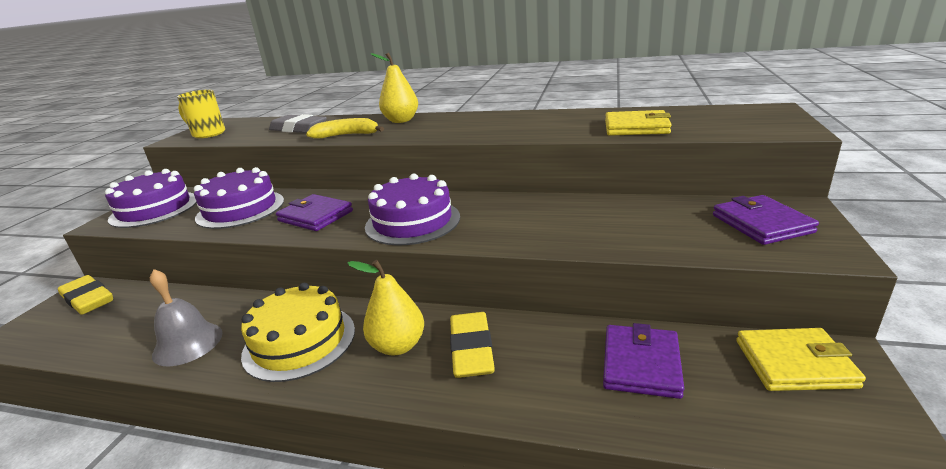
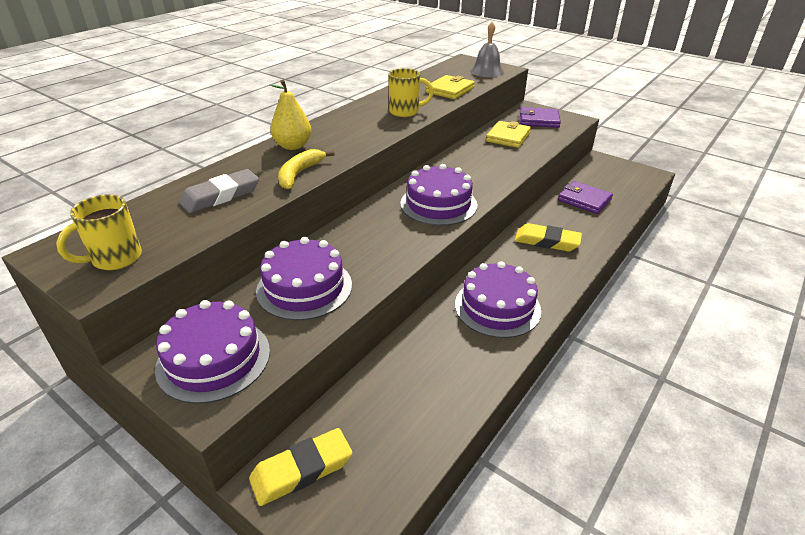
camera: 70 degrees left, 10 degrees up
(187, 343) = (461, 370): grey bell -> grey bell (487, 71)
(299, 341) = (497, 307): yellow cake -> purple cake
(315, 216) = (378, 244): purple wallet -> none
(398, 346) = (528, 266): yellow pear -> none
(532, 128) = (405, 112): none -> yellow mug
(794, 363) = (600, 169): yellow wallet -> yellow wallet (508, 137)

